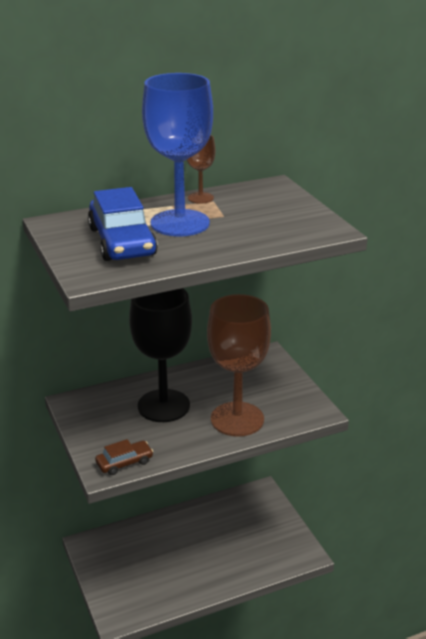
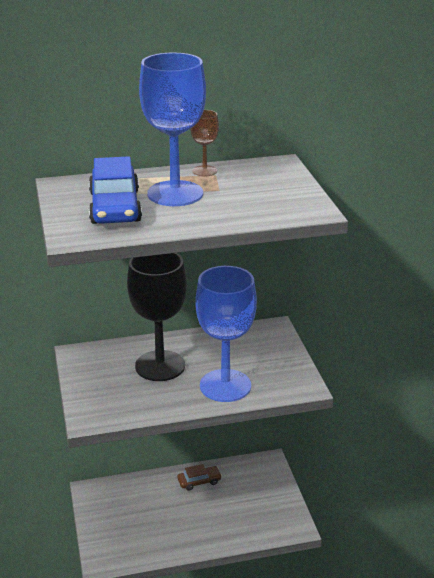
camera: 10 degrees right, 0 degrees up
(124, 462) = (108, 414): brown car -> brown car (199, 481)
(237, 419) = (225, 386): brown goblet -> blue goblet

